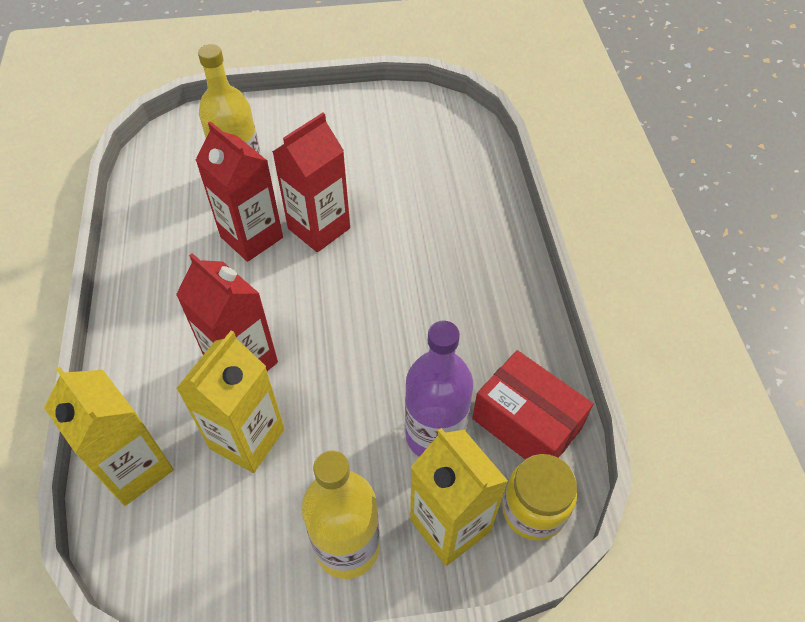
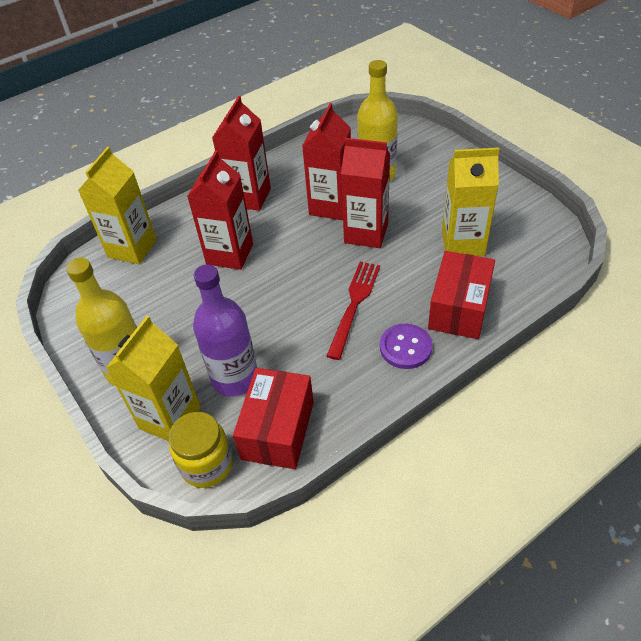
camera: 65 degrees right, 5 degrees down
(163, 303) = (249, 197): none -> red carton
(247, 438) = (177, 284): yellow carton -> yellow carton (463, 243)
(409, 285) = (354, 304): none -> red fork
(472, 211) = (459, 308): none -> red box
(491, 273) = (405, 347): none -> purple button

